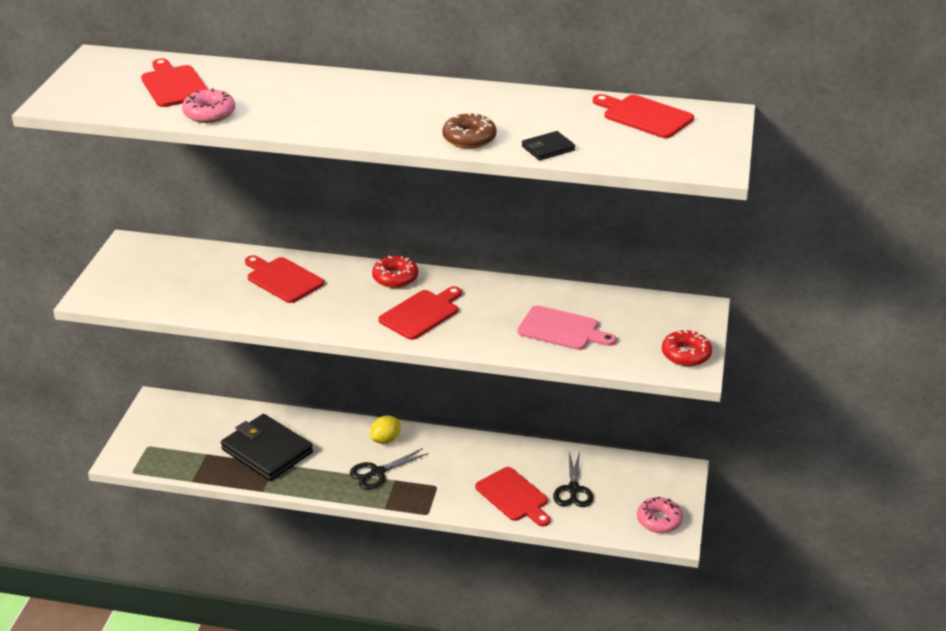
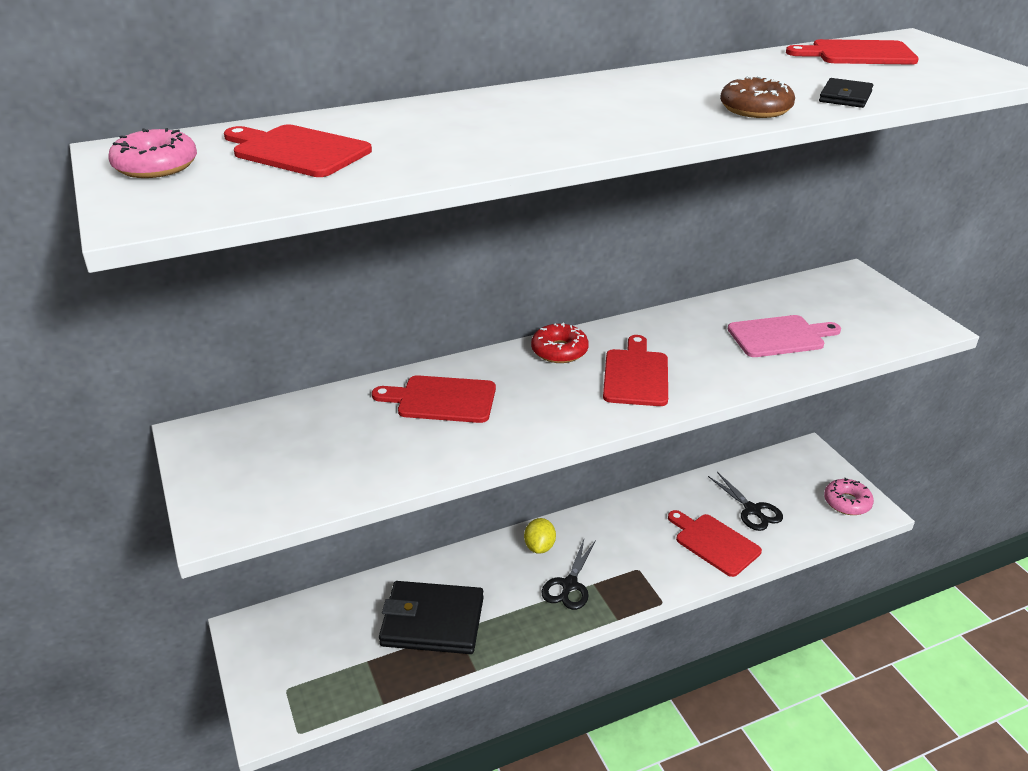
camera: 35 degrees left, 0 degrees up
(209, 113) = (407, 166): pink donut -> pink donut (156, 166)
(513, 496) = (714, 543): red cutting board -> red cutting board turned 150 degrees counterclockwise
(686, 354) = (905, 316): red donut -> none

